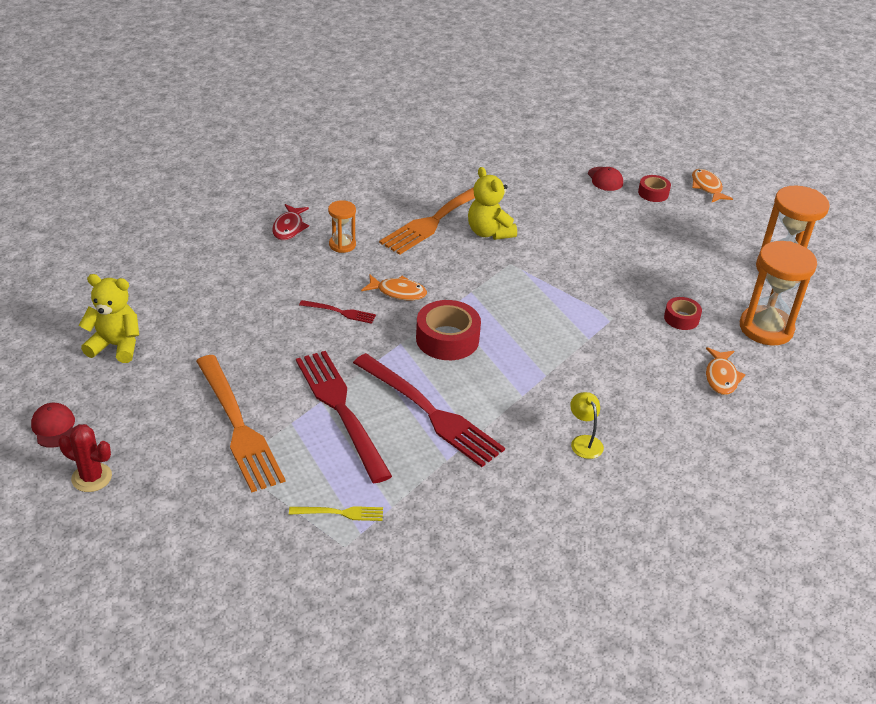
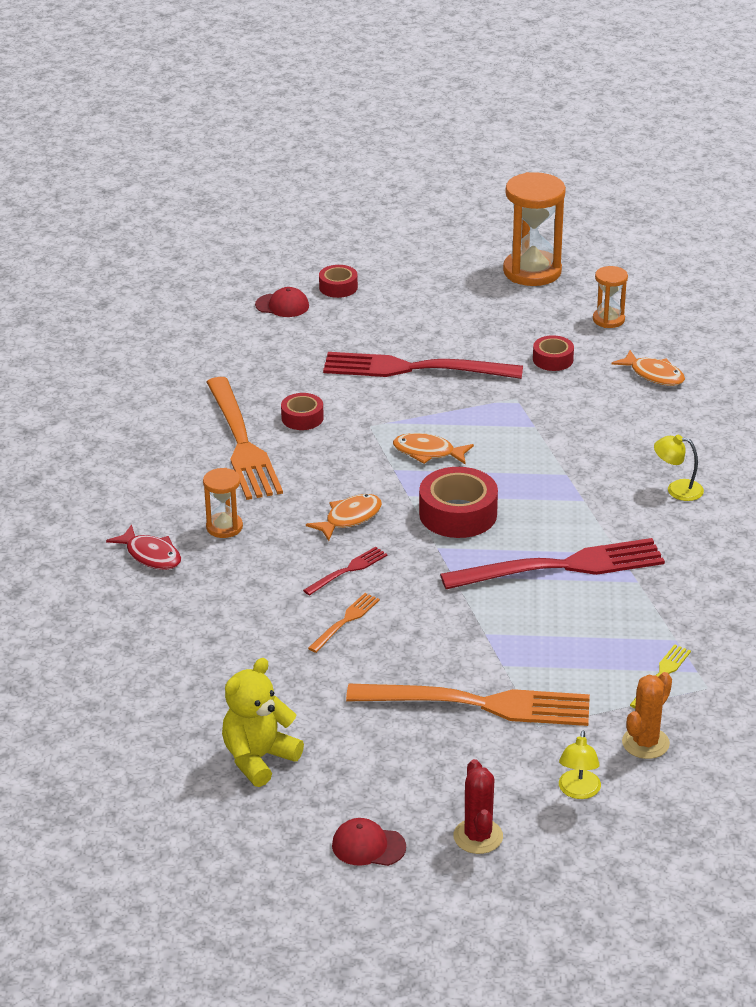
camera: 55 degrees left, 5 degrees down
(91, 477) = (478, 836): red cactus -> red cactus turned 60 degrees counterclockwise
(171, 513) = (578, 791): none -> yellow lamp
(251, 532) = (645, 743): none -> orange cactus
(285, 331) = (345, 621): none -> orange fork
(340, 409) = (509, 624): red fork -> red fork (413, 369)
(489, 232) = (302, 418): yellow teddy bear -> red tape
(707, 187) = (361, 251): orange fish -> orange fish (428, 452)
(766, 328) = (608, 320): orange hourglass -> orange hourglass, size x0.53

